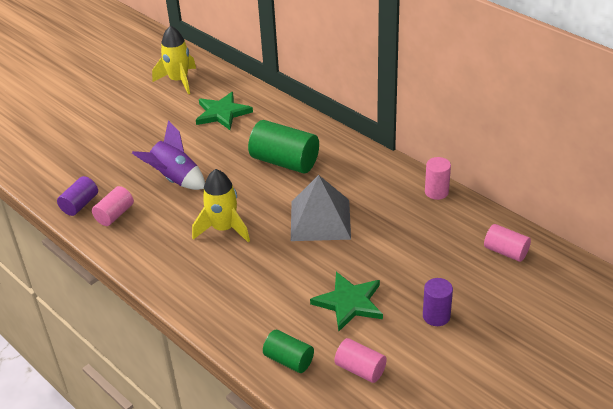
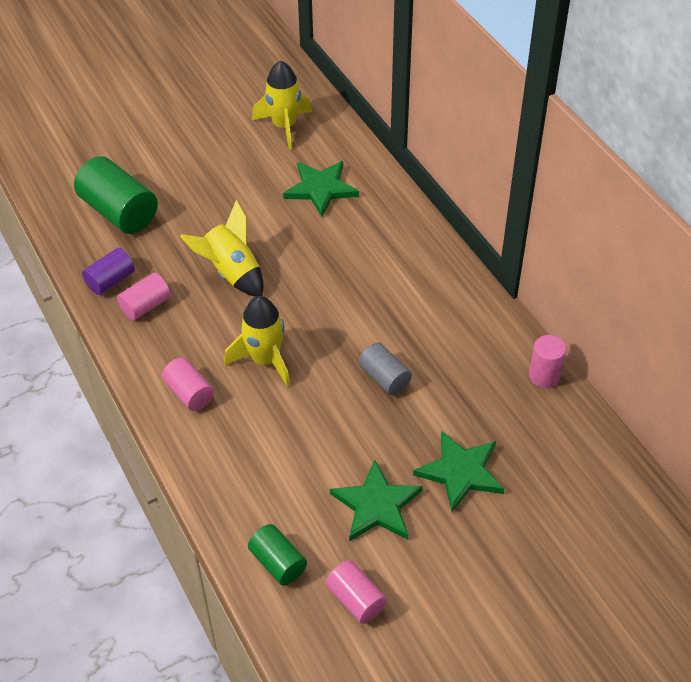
camera: 15 degrees right, 10 degrees up
(175, 179) = (231, 273): purple rocket -> yellow rocket
(284, 162) = (372, 281): green cylinder -> green cylinder (119, 212)
(320, 220) = (384, 378): grey pyramid -> grey cylinder
(403, 266) = (461, 472): none -> green star
(436, 316) = (474, 554): purple cylinder -> none
(506, 251) = (597, 487): pink cylinder -> pink cylinder (189, 393)

